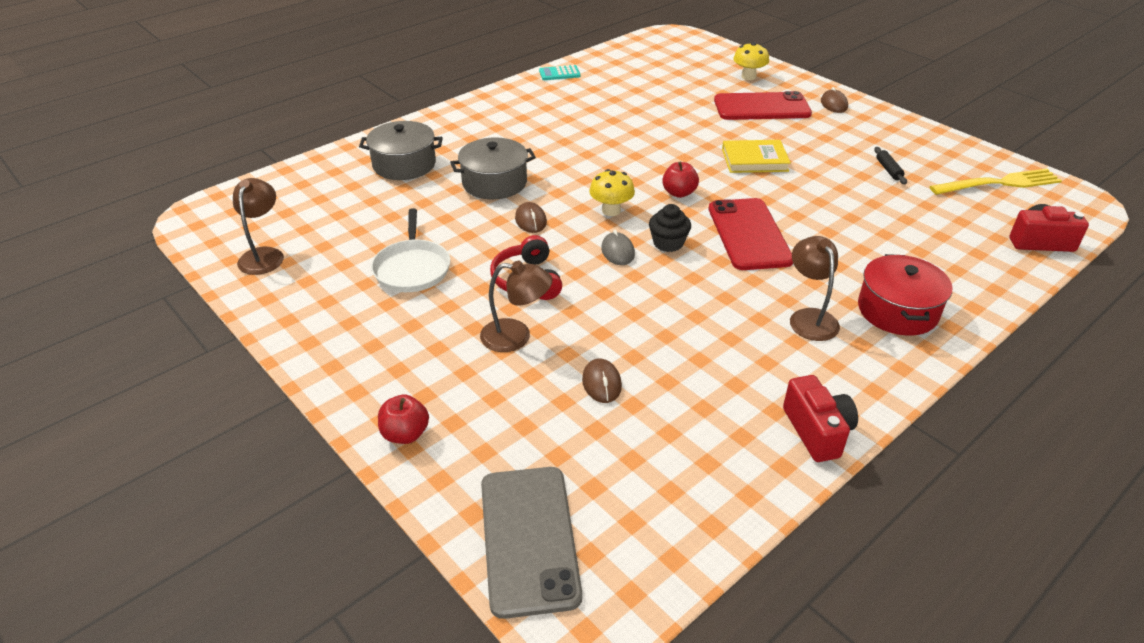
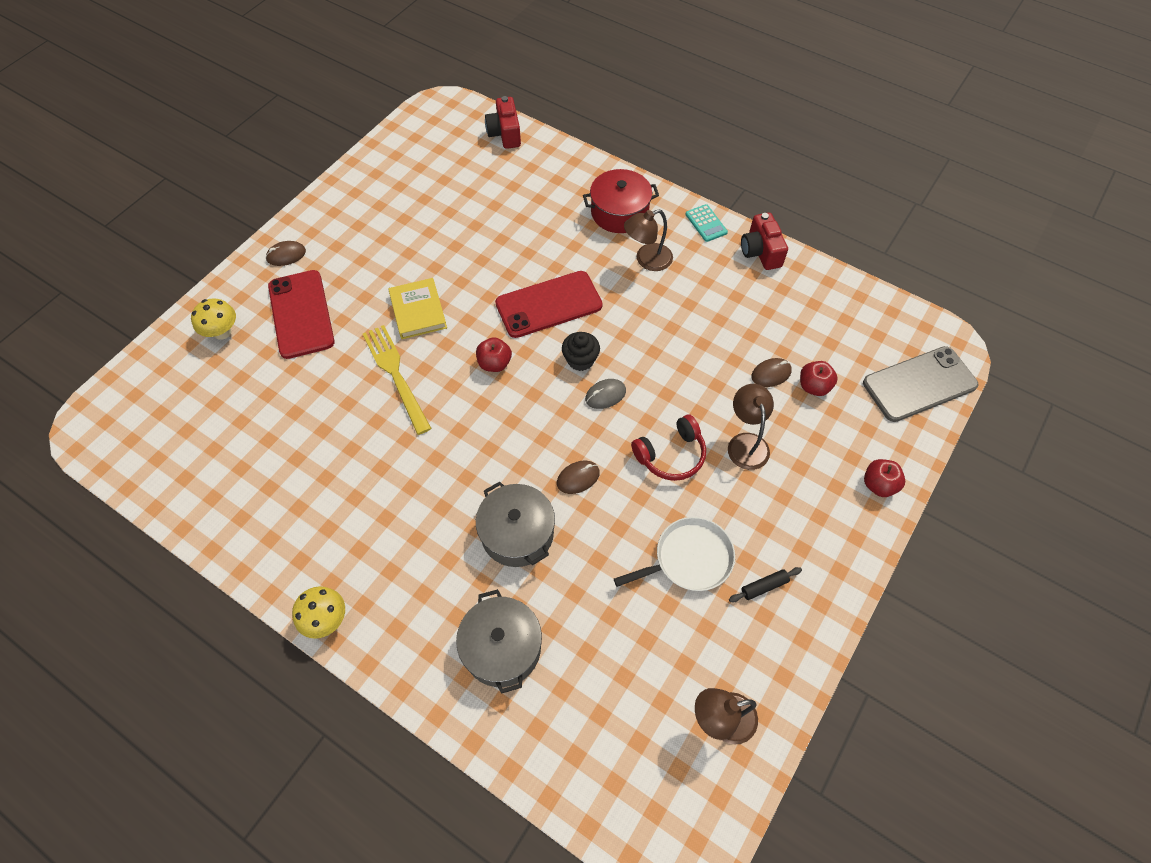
camera: 105 degrees left, 20 degrees up
(559, 73) = (226, 538): turquoise calculator -> turquoise calculator (706, 223)
(568, 418) = (814, 386): none -> red apple
(611, 210) = (541, 413): yellow mushroom -> yellow mushroom (326, 619)
(817, 431) = (760, 252): red camera -> red camera turned 75 degrees counterclockwise
(888, 170) = (415, 215): black rolling pin -> black rolling pin (764, 586)
(1000, 183) = (422, 147): yellow fork -> yellow fork (395, 374)

